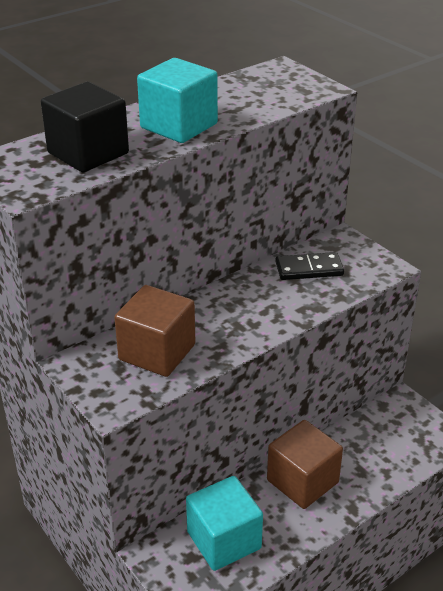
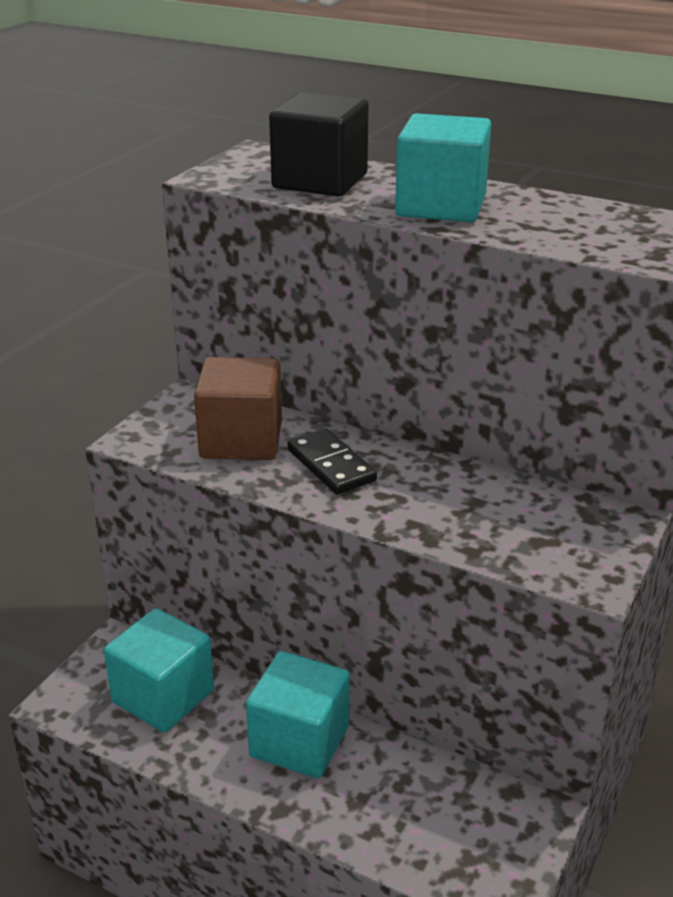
camera: 65 degrees right, 5 degrees down
(302, 481) = (299, 741): brown cube -> turquoise cube
(309, 269) = (511, 507): black domino -> black domino (331, 465)

